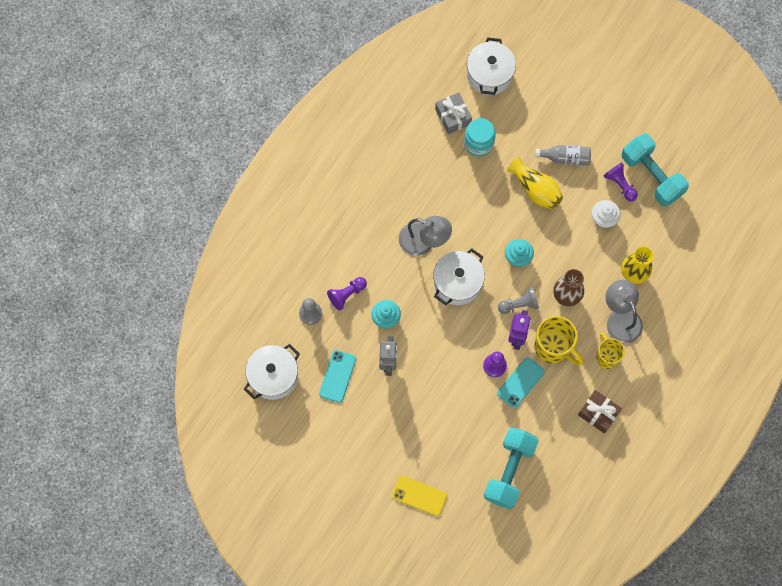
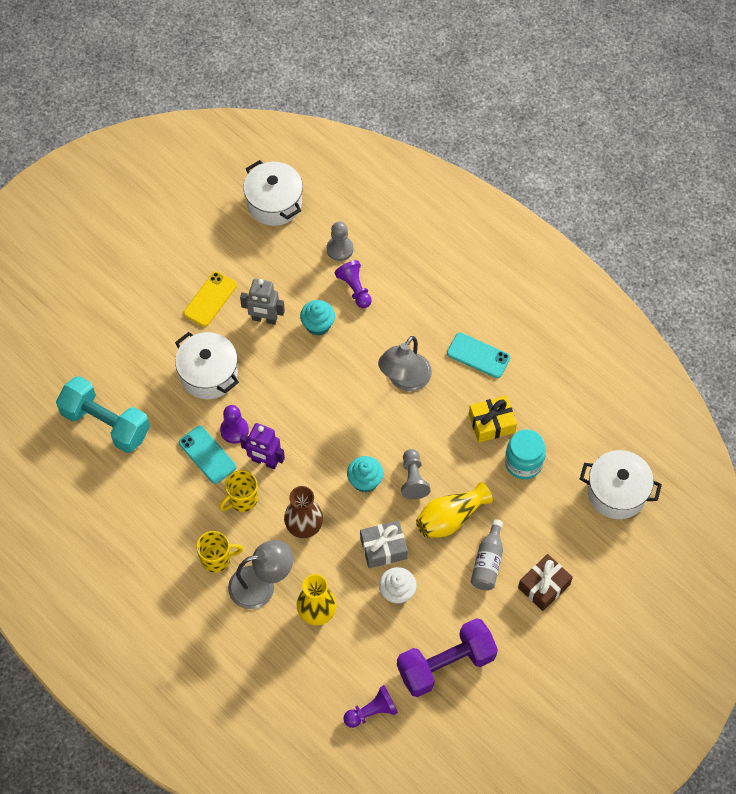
camera: 100 degrees right, 10 degrees down
(337, 376) = (260, 265): turquoise phone -> turquoise phone (478, 355)
(419, 496) = (102, 326): yellow phone -> yellow phone (210, 299)
(449, 171) = (491, 423): none -> yellow gift
(453, 116) = (564, 440): grey gift -> grey gift (383, 548)
(457, 283) = (345, 408): white pot -> white pot (208, 374)
(519, 304) = (304, 471): grey pawn -> grey pawn (413, 479)
(553, 347) = (242, 499): yellow mug -> yellow mug, size x0.65
(598, 413) = (149, 534): brown gift -> brown gift (544, 586)
(620, 184) = (440, 622): purple pawn -> purple pawn (372, 712)
(651, 176) = (446, 664): turquoise dumbbell -> purple dumbbell

